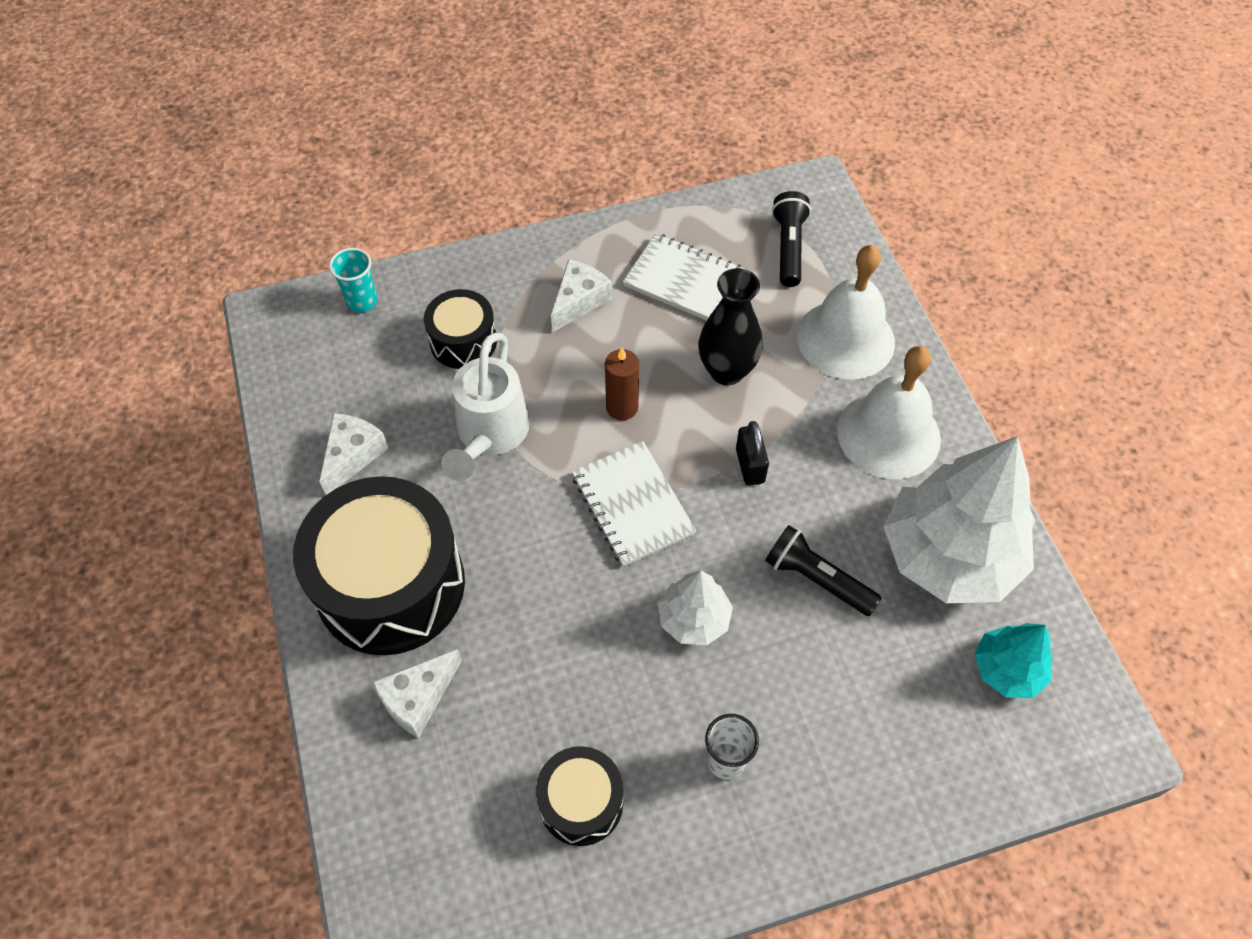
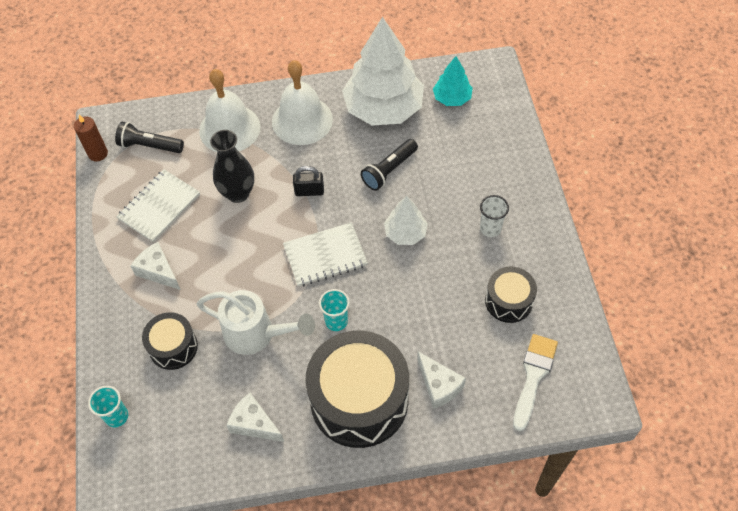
camera: 80 degrees left, 0 degrees up
(439, 853) = (533, 376): none -> white brush
(519, 536) = (336, 321): none -> turquoise cup
(622, 407) = (252, 254): brown candle -> brown candle (98, 154)

